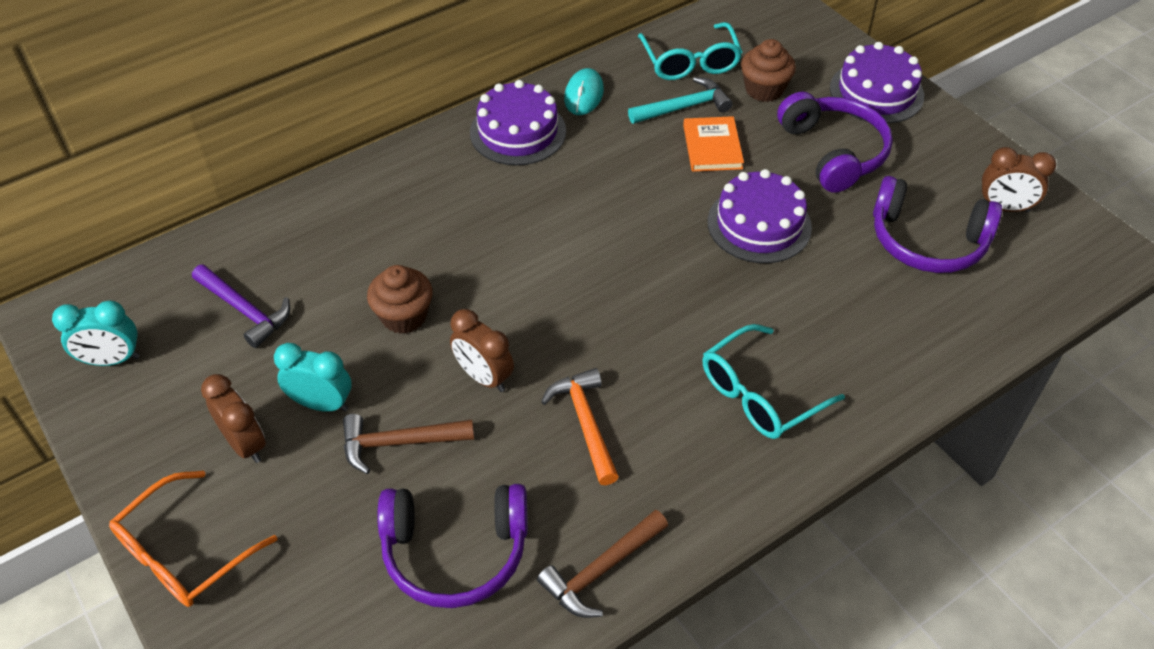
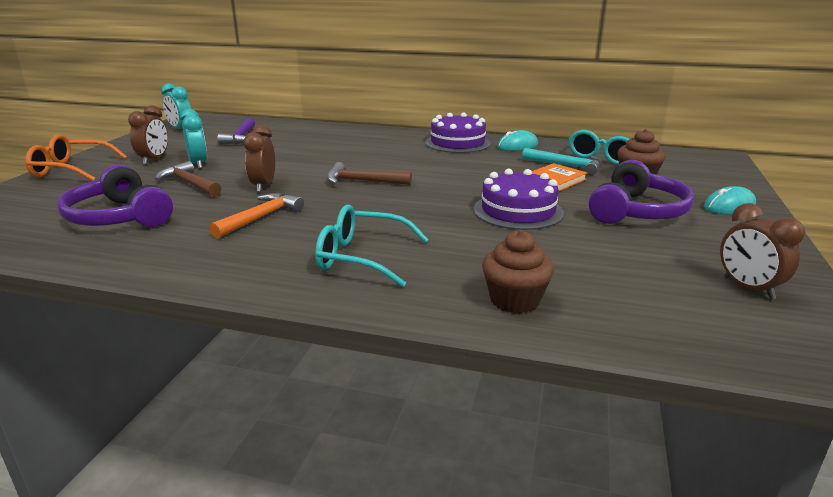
camera: 50 degrees right, 25 degrees down
(404, 316) = (282, 160): brown cupcake -> brown cupcake (514, 300)
(601, 570) = (137, 257): brown hammer -> brown hammer (362, 181)
(876, 92) = (729, 206): purple cake -> turquoise mouse
(927, 241) = (632, 268): purple headphones -> none

